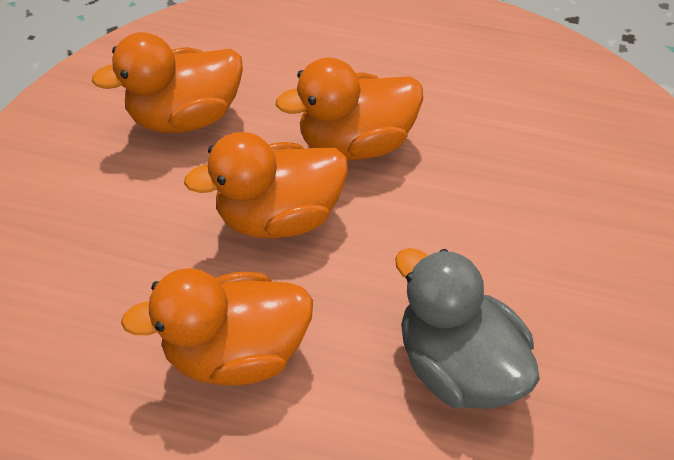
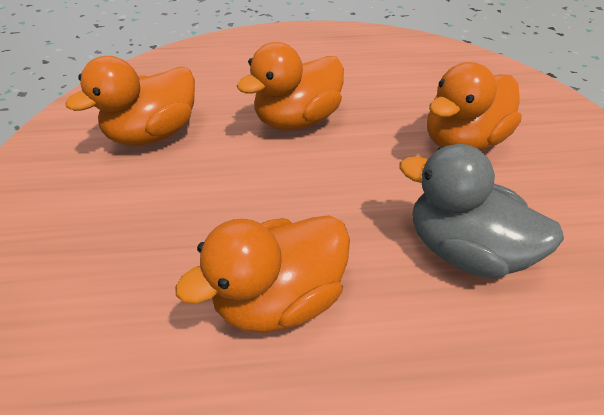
camera: 20 degrees left, 5 degrees down
(279, 216) = (264, 182): orange duck -> orange duck (461, 141)

